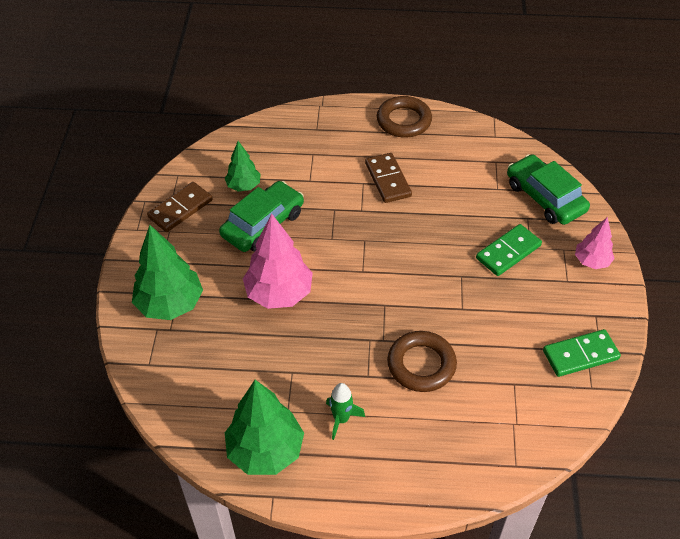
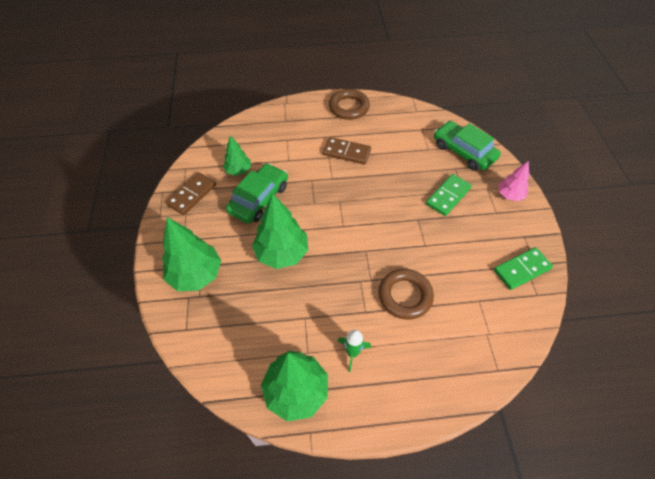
camera: 10 degrees left, 5 degrees up
(279, 293) = (282, 253): pink tree -> green tree
(387, 180) = (346, 152): brown domino -> brown domino turned 45 degrees counterclockwise

